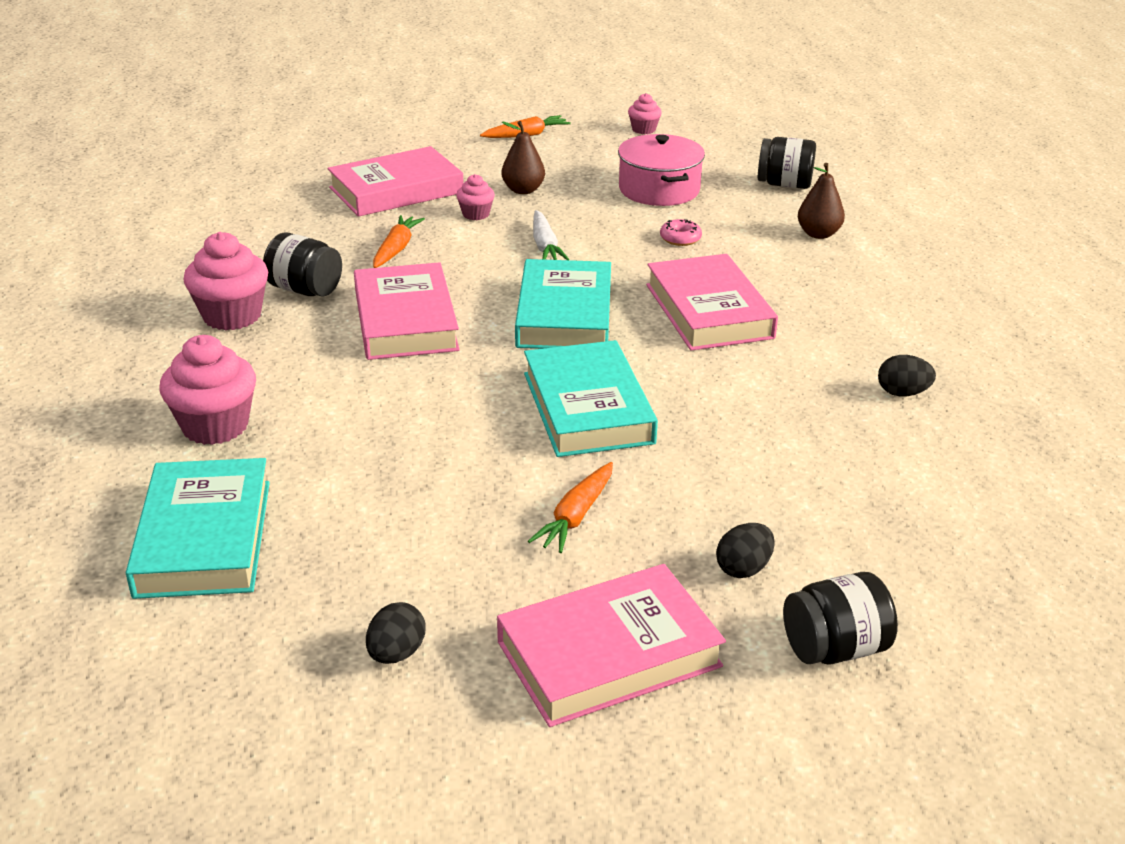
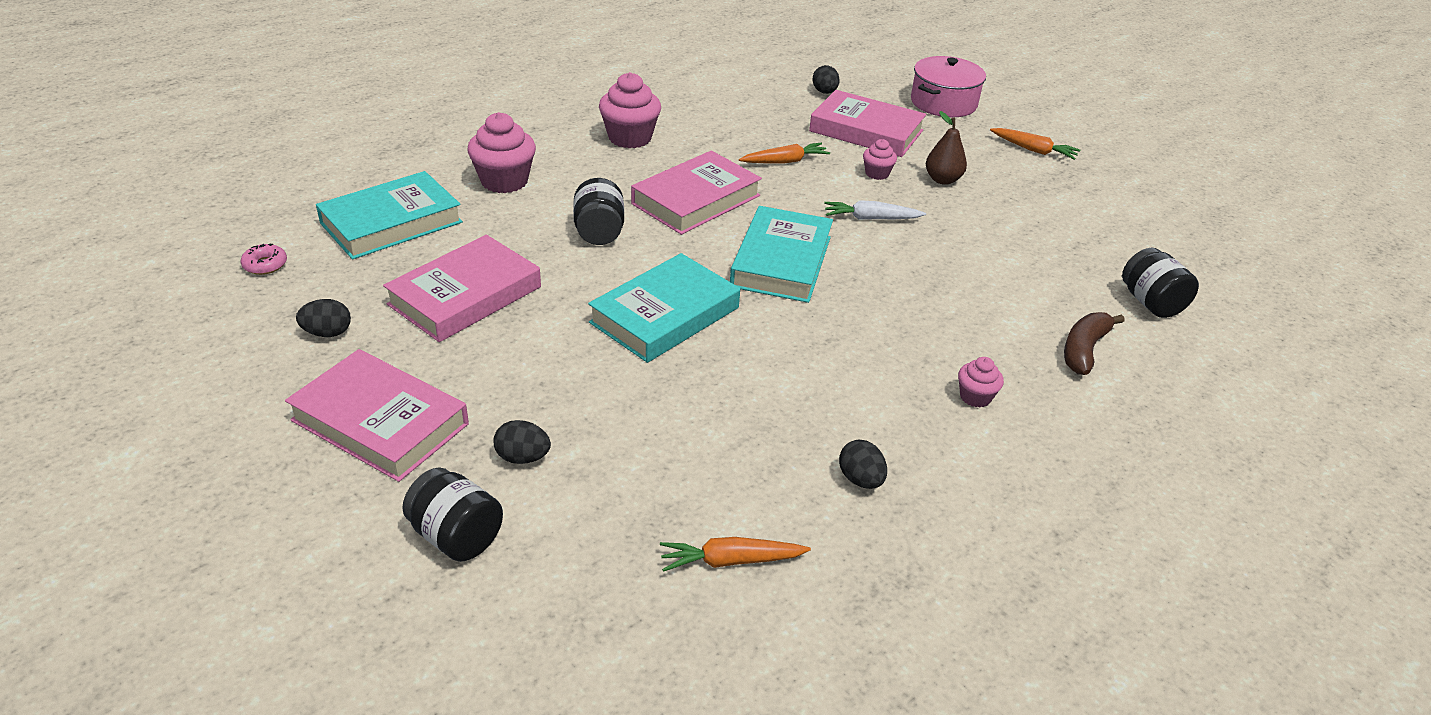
camera: 55 degrees right, 5 degrees up
(296, 181) = (824, 92): none -> black egg
(305, 290) = (690, 149): black jar -> black jar (599, 232)
(545, 245) = (871, 218): white carrot -> white carrot turned 45 degrees clockwise
(564, 314) = (781, 261): turquoise book -> turquoise book turned 45 degrees counterclockwise
(576, 516) = (525, 355): orange carrot -> orange carrot (731, 561)
(643, 129) = (1134, 198): pink cupcake -> pink cupcake (975, 397)
(659, 189) = (1038, 240): pink pot -> pink pot (943, 103)
(680, 238) = (969, 277): pink donut -> pink donut (265, 265)
(709, 311) = (870, 329): pink book -> pink book (465, 296)
(818, 234) = (1084, 350): brown pear -> brown banana

